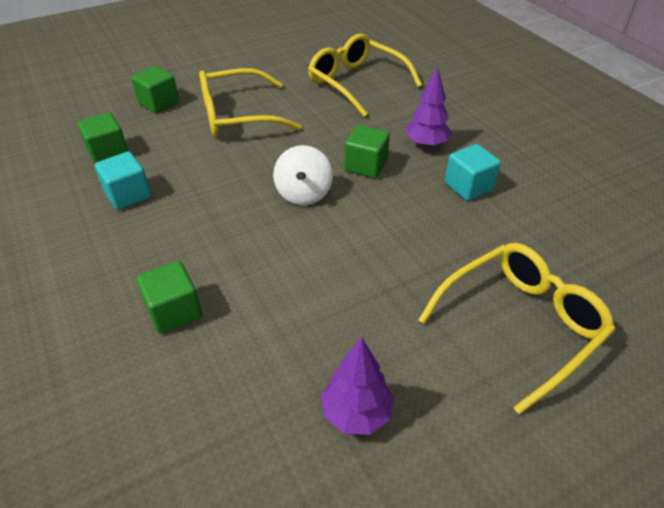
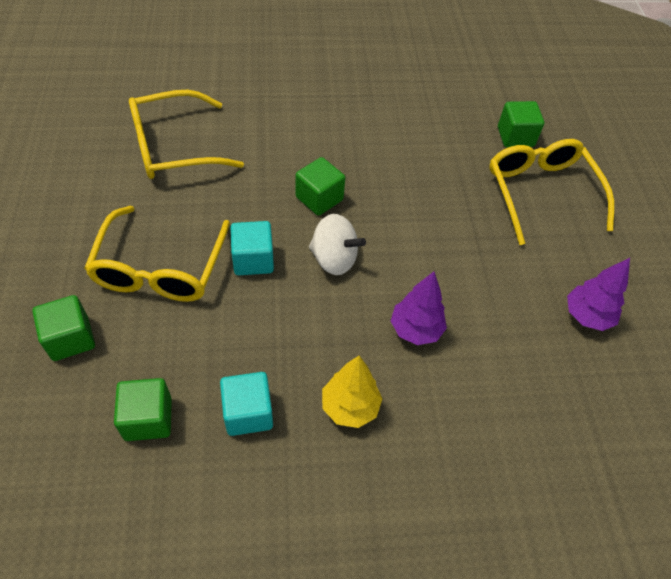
camera: 70 degrees left, 10 degrees up
(153, 247) = (350, 407): none -> yellow tree
(174, 311) = (445, 408): green cube -> green cube (515, 137)
(426, 144) = (314, 145): purple tree -> purple tree (415, 330)
(468, 186) = (386, 147): turquoise cube -> turquoise cube (253, 260)

